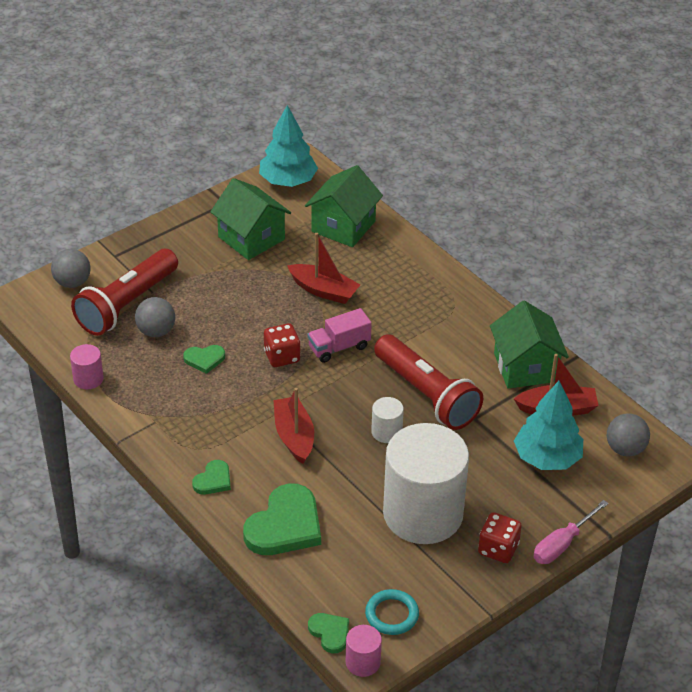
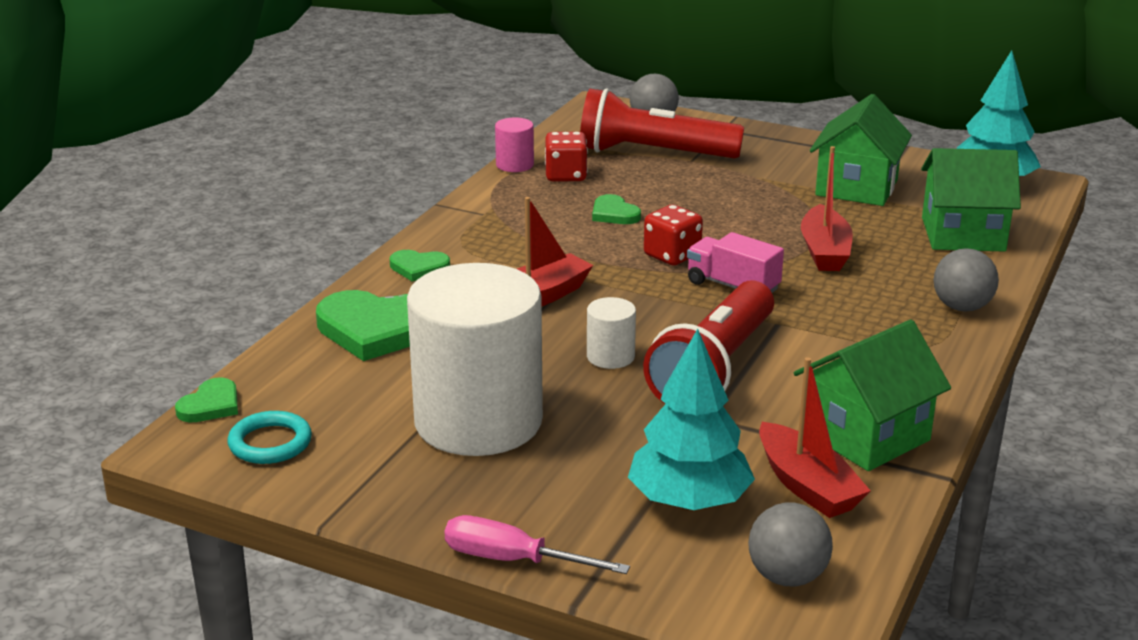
camera: 65 degrees right, 15 degrees down
(156, 331) = (629, 178): grey ball -> grey ball (961, 307)
(363, 662) = (171, 442): pink cylinder -> none
(498, 549) = (457, 501): red dice -> red dice (566, 175)

